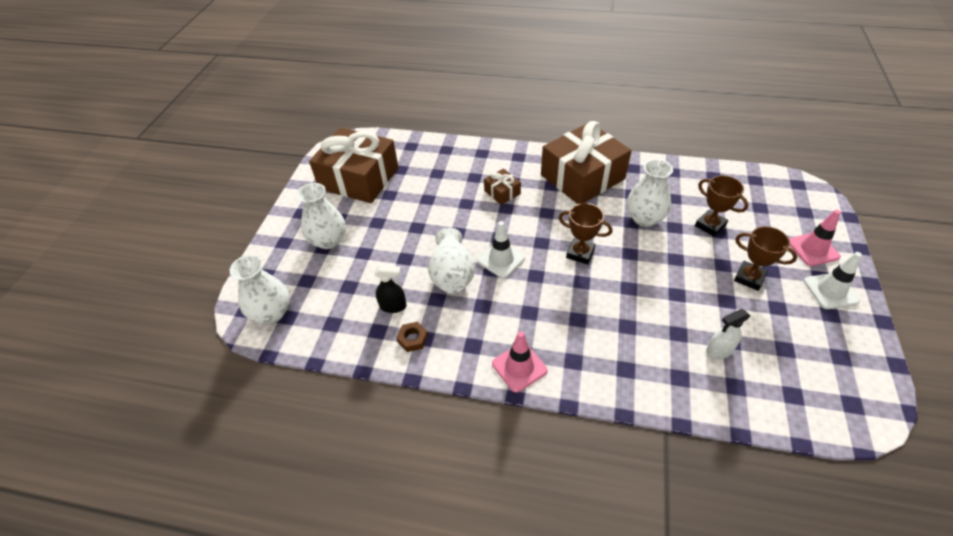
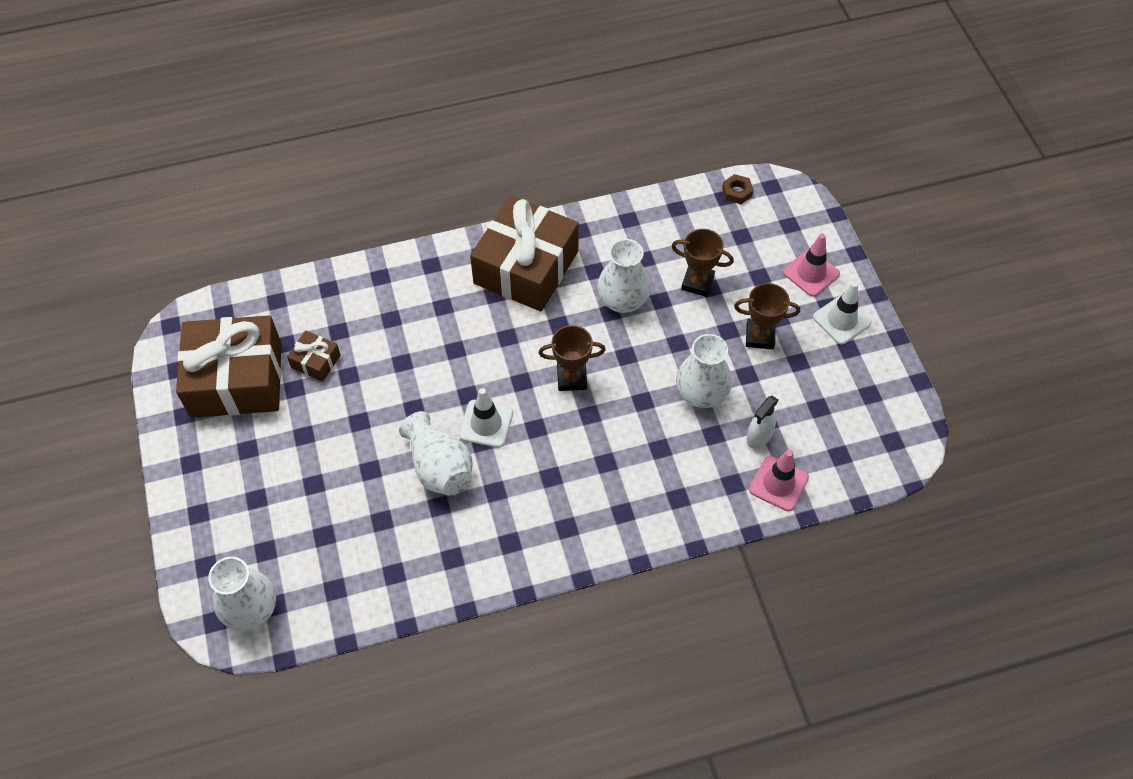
camera: 30 degrees left, 10 degrees up
(328, 240) = (256, 486): white vase -> white vase (701, 393)
(393, 306) = (394, 536): black spray bottle -> none
(413, 339) = (440, 565): brown nut -> brown nut (737, 192)
(502, 192) = (438, 328): brown gift -> brown gift (316, 361)
(519, 367) = (571, 544): pink traffic cone -> pink traffic cone (778, 483)

